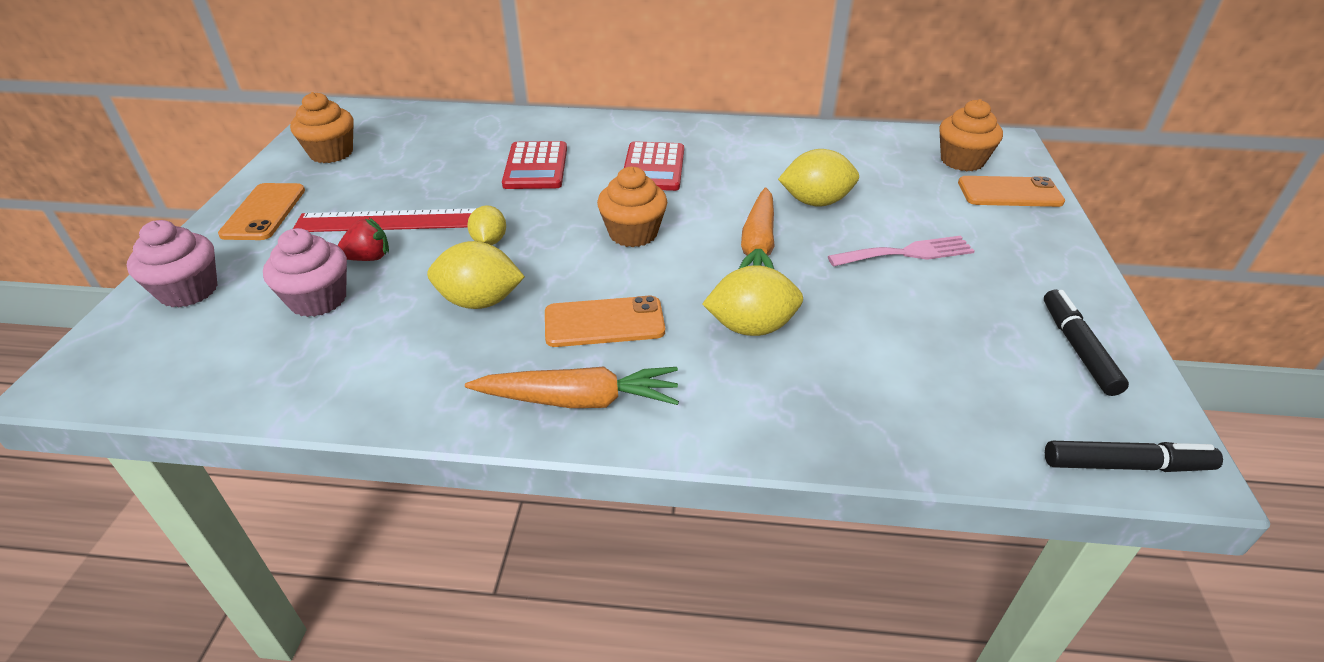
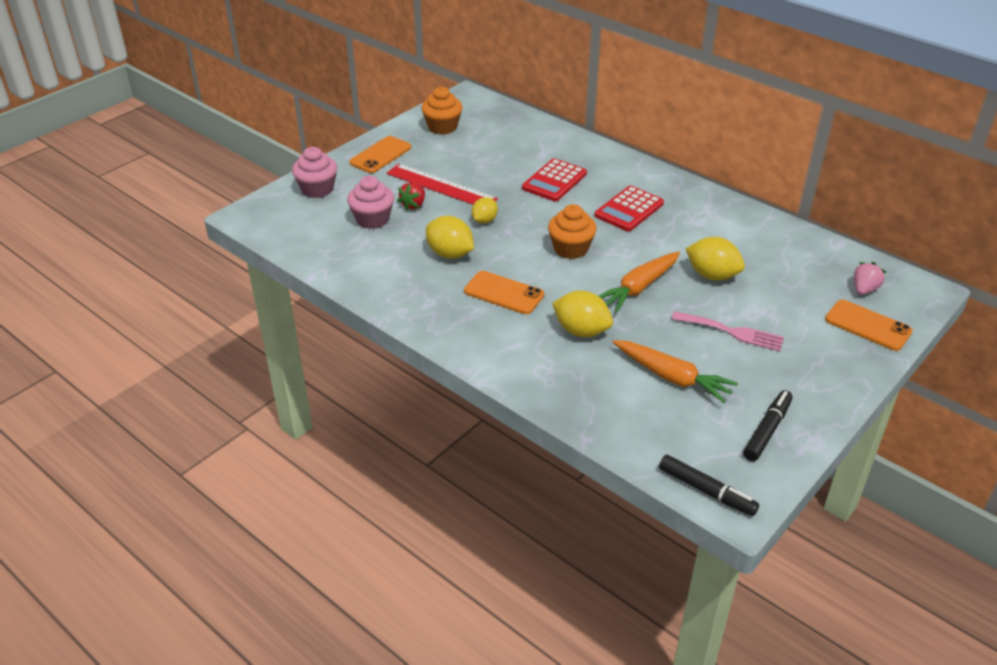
camera: 35 degrees right, 0 degrees up
(368, 258) = (413, 205): red strawberry -> red strawberry turned 105 degrees clockwise
(578, 400) = (454, 325): orange carrot -> orange carrot (672, 377)
(962, 161) = (864, 289): orange cupcake -> pink strawberry

